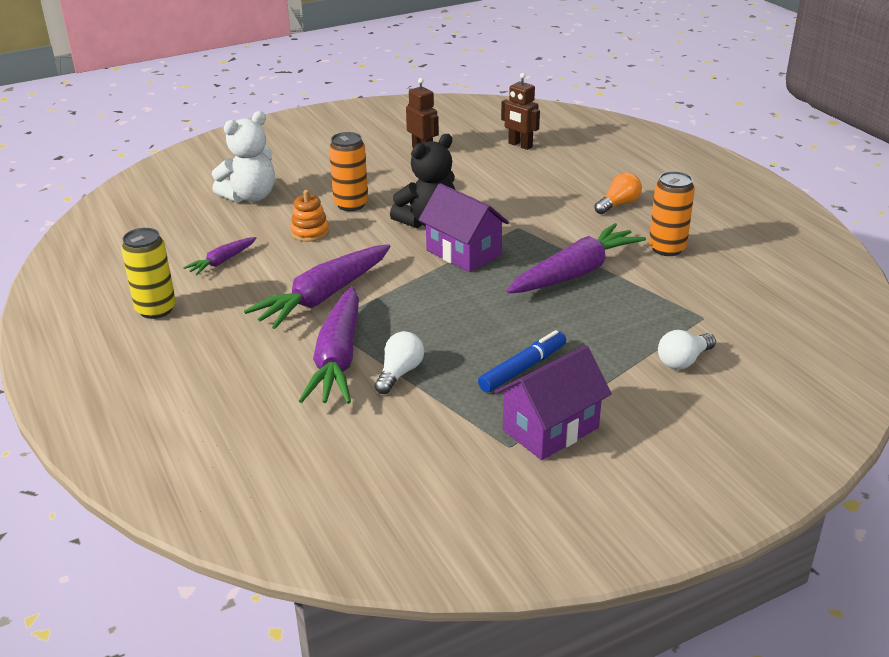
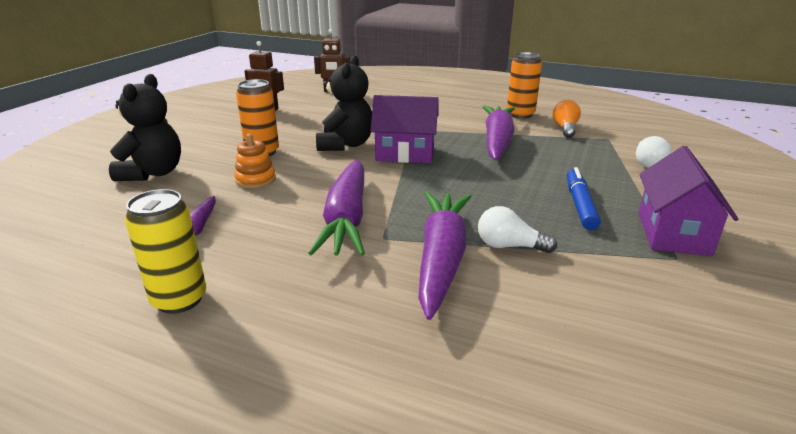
camera: 40 degrees left, 5 degrees down
(250, 196) = (153, 173): white teddy bear -> black teddy bear
(338, 358) = (442, 258): purple carrot -> purple carrot turned 135 degrees counterclockwise
(399, 373) = (509, 246): white light bulb -> white light bulb turned 60 degrees counterclockwise
(618, 204) = (451, 103): orange light bulb -> orange light bulb (565, 129)

